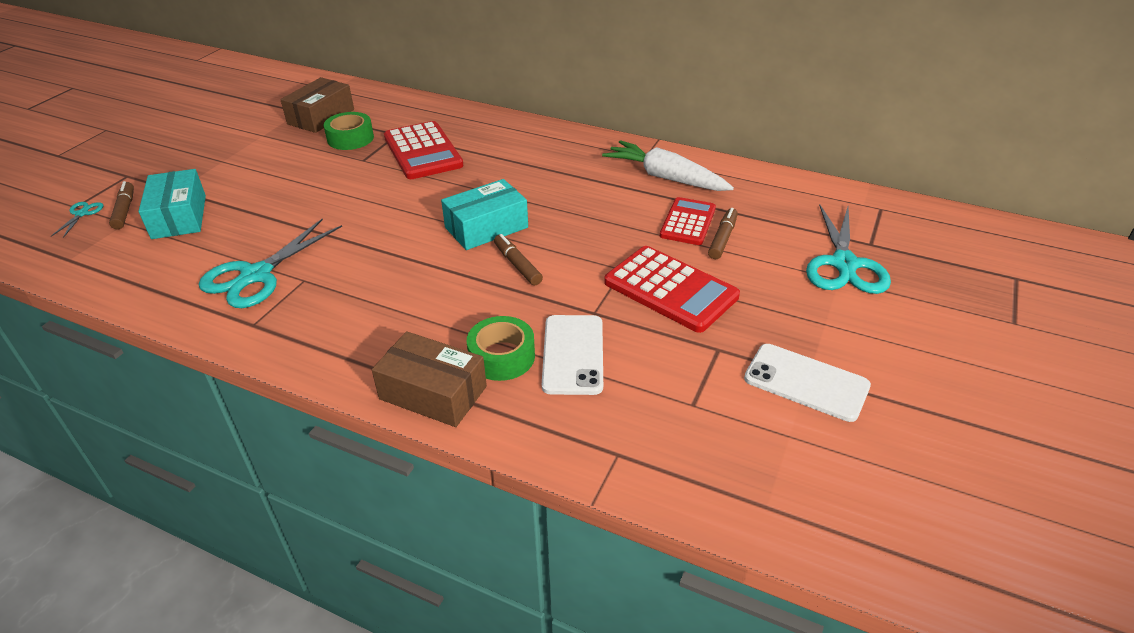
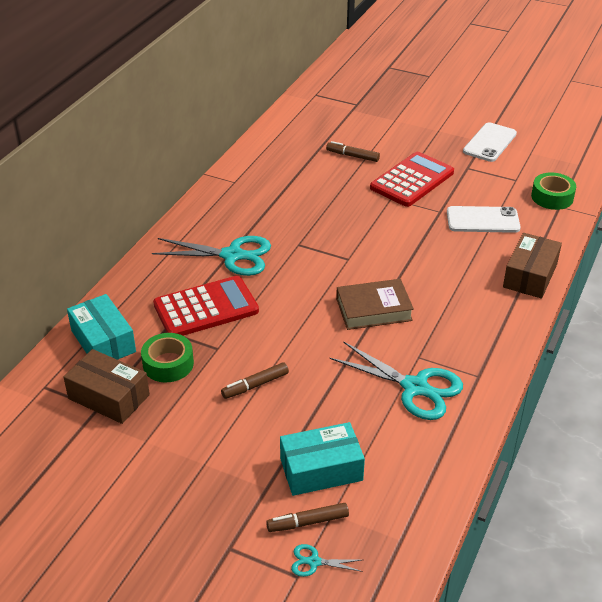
camera: 90 degrees left, 0 degrees up
(394, 250) = (373, 309): none -> brown book
(486, 227) = (339, 262): turquoise box -> turquoise box (103, 341)
(502, 356) = (490, 248): green tape -> green tape (552, 197)
(517, 265) = (389, 244): brown marker -> brown marker (255, 385)
(666, 177) = (268, 173): white carrot -> none
(688, 222) = (332, 168): red calculator -> none
(844, 264) = (379, 116): turquoise scissors -> turquoise scissors (232, 256)

